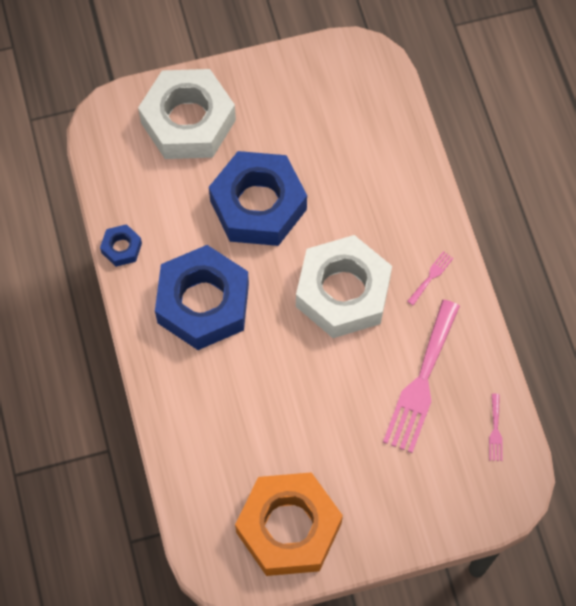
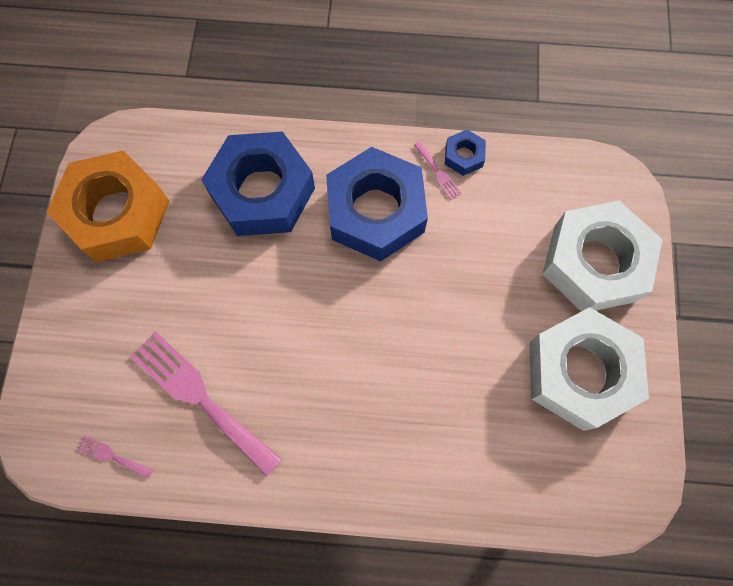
camera: 110 degrees right, 5 degrees up
(258, 205) = (469, 301): blue nut -> blue nut (262, 191)
(343, 292) = (334, 353): white nut -> white nut (580, 372)
(431, 276) = (316, 459): pink fork -> pink fork (438, 172)

